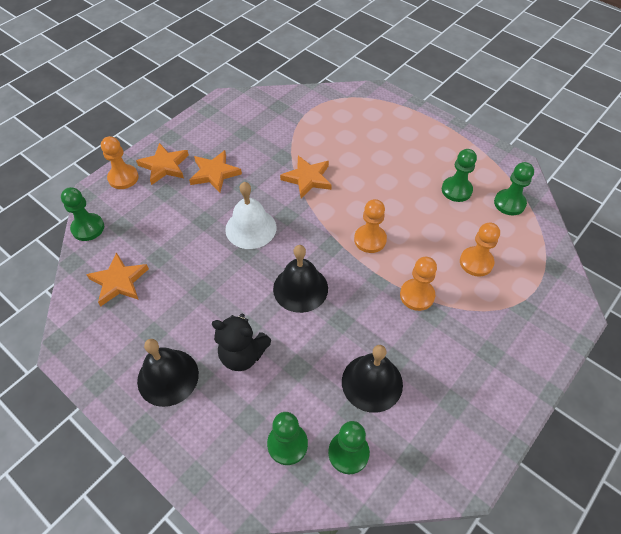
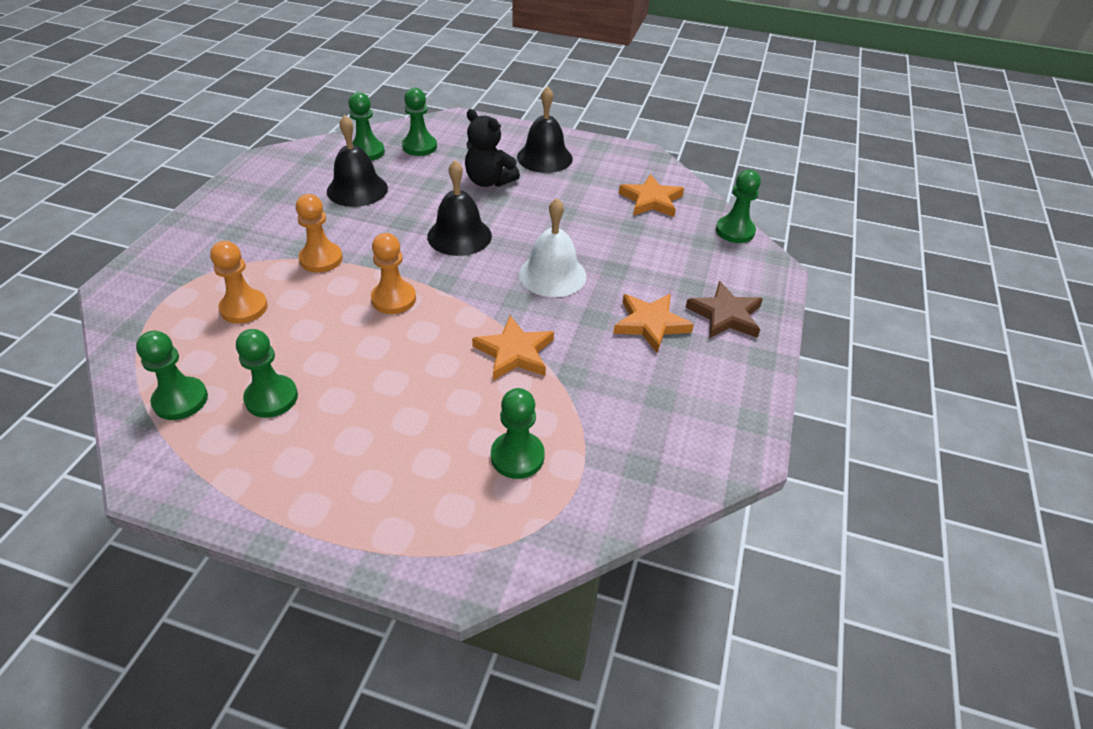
camera: 155 degrees right, 10 degrees down
(123, 178) = (759, 287): orange pawn -> none
(164, 166) = (725, 315): orange star -> brown star
(242, 355) = (489, 181): black teddy bear -> black teddy bear turned 135 degrees counterclockwise
(334, 126) = (517, 456): none -> green pawn

